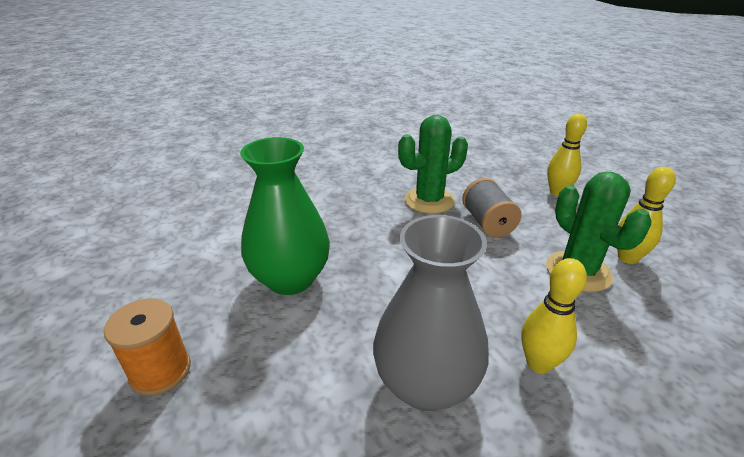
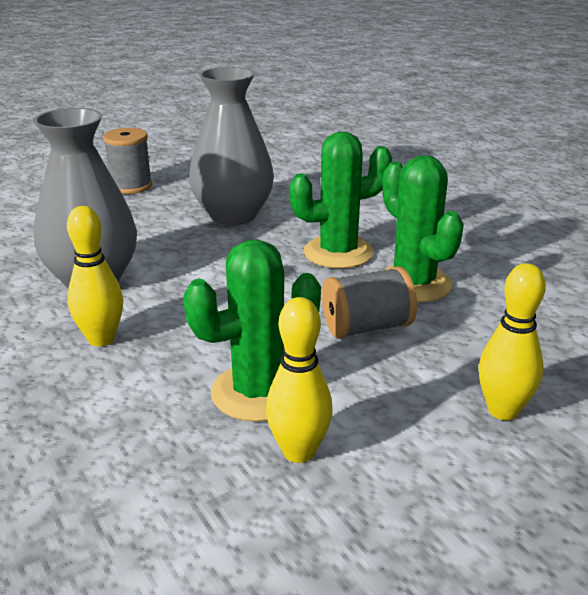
camera: 85 degrees right, 5 degrees down
(160, 371) = (131, 186): orange spool -> grey spool
(290, 279) = (233, 215): green vase -> grey vase
(380, 225) = (338, 253): none -> green cactus

